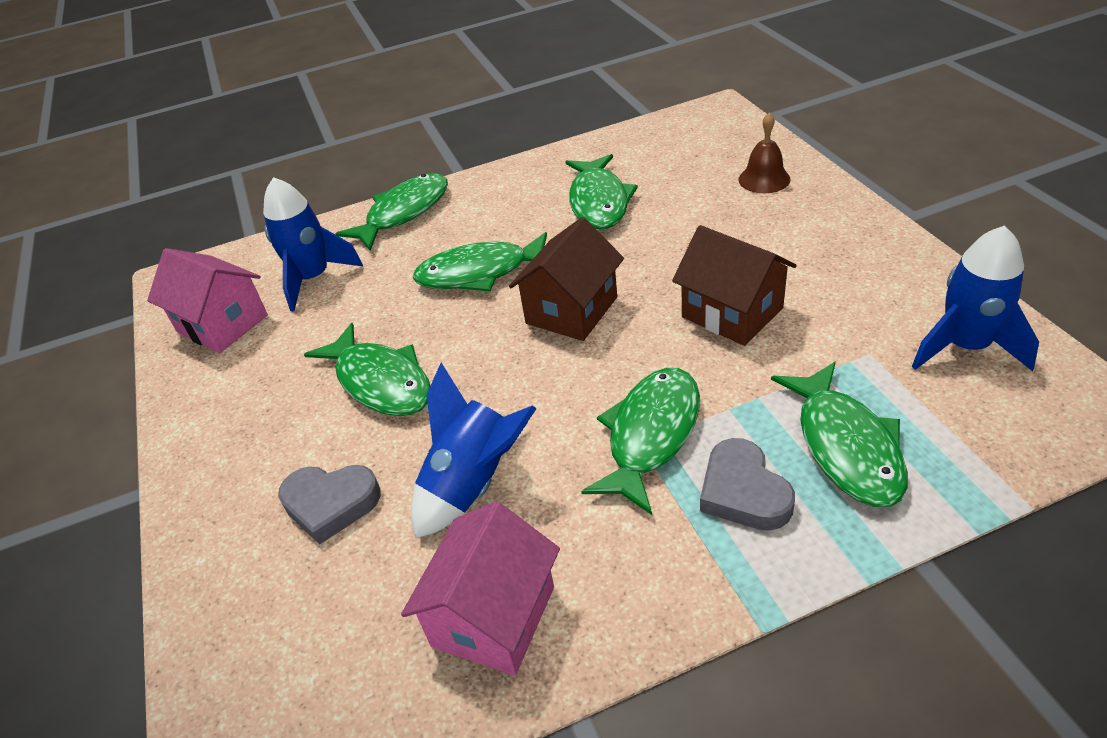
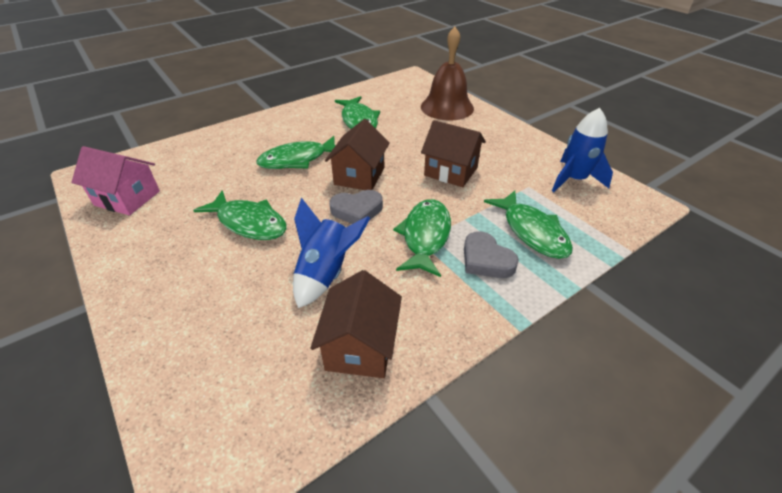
camera: 20 degrees left, 0 degrees up
(313, 278) = (187, 168): blue rocket -> none
(331, 504) = (233, 296): grey heart -> grey heart (357, 210)
(404, 213) = (239, 130): green fish -> none
(493, 616) = (360, 346): pink house -> brown house
(764, 179) = (447, 107): brown bell -> brown bell, size x1.92

